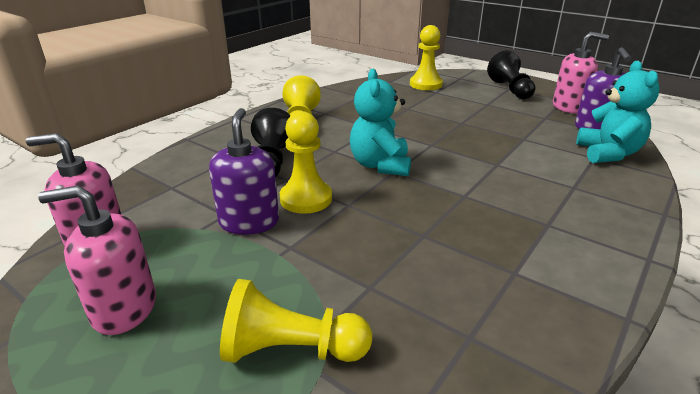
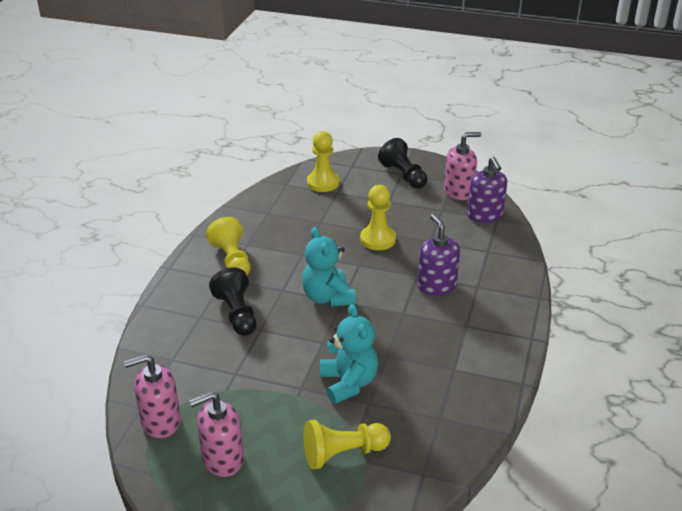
camera: 20 degrees left, 5 degrees up
(249, 222) = (258, 375): purple soap dispenser -> purple soap dispenser (436, 286)
(306, 199) = (288, 344): yellow pawn -> yellow pawn (378, 239)
(608, 153) = (497, 245): turquoise teddy bear -> turquoise teddy bear (348, 383)

